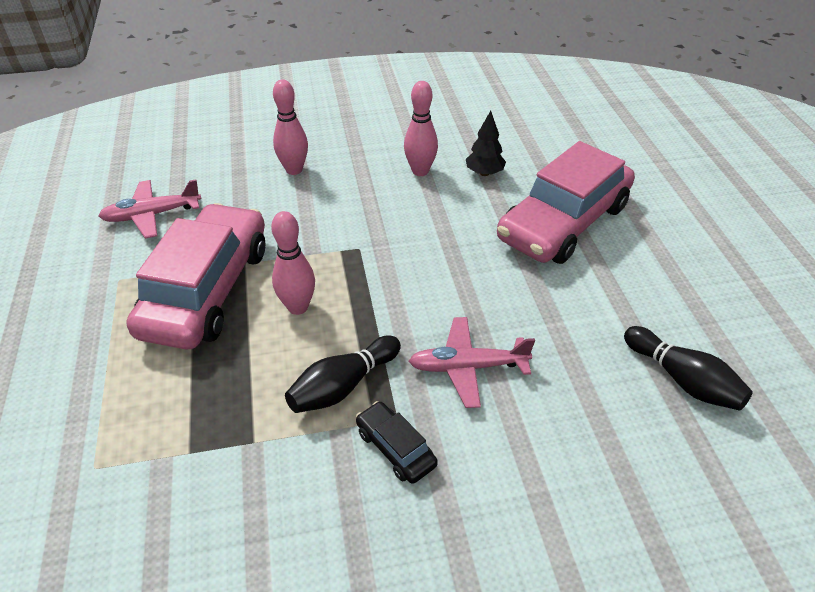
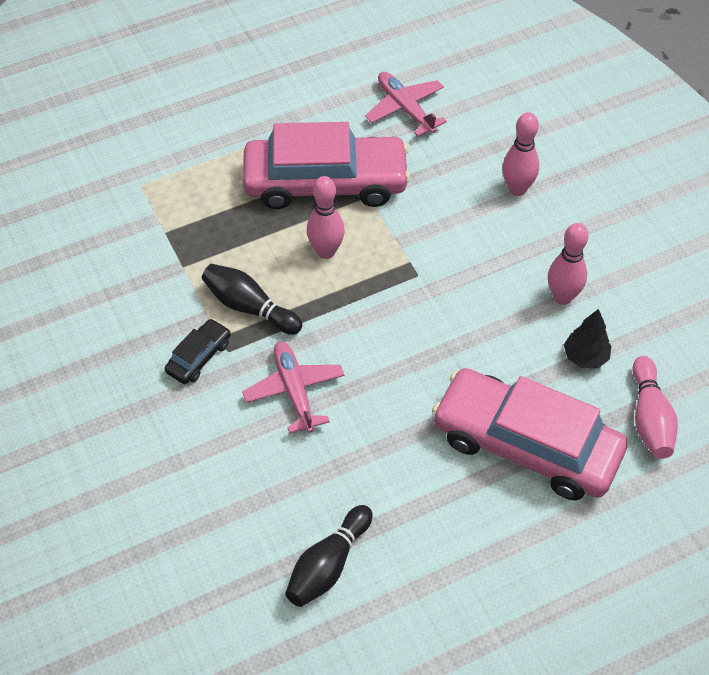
camera: 75 degrees right, 10 degrees up
(550, 156) = (650, 418): none -> pink bowling pin

